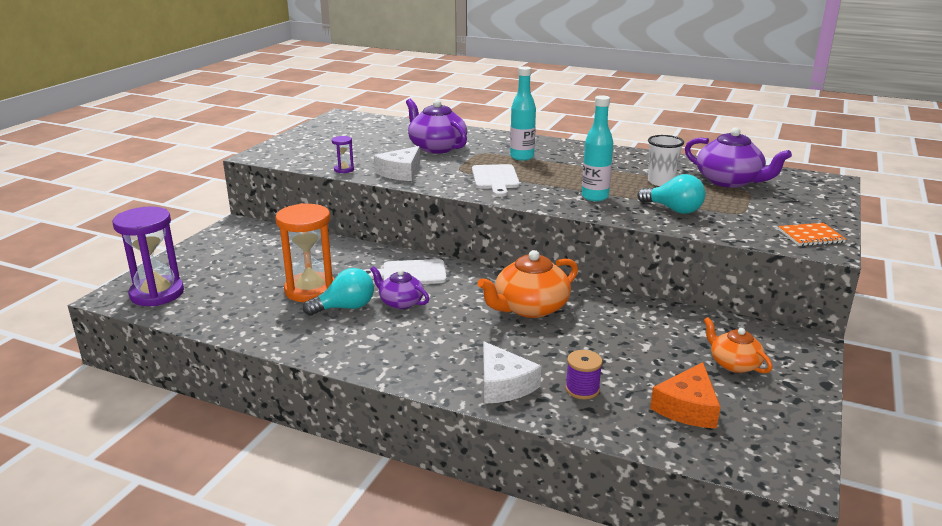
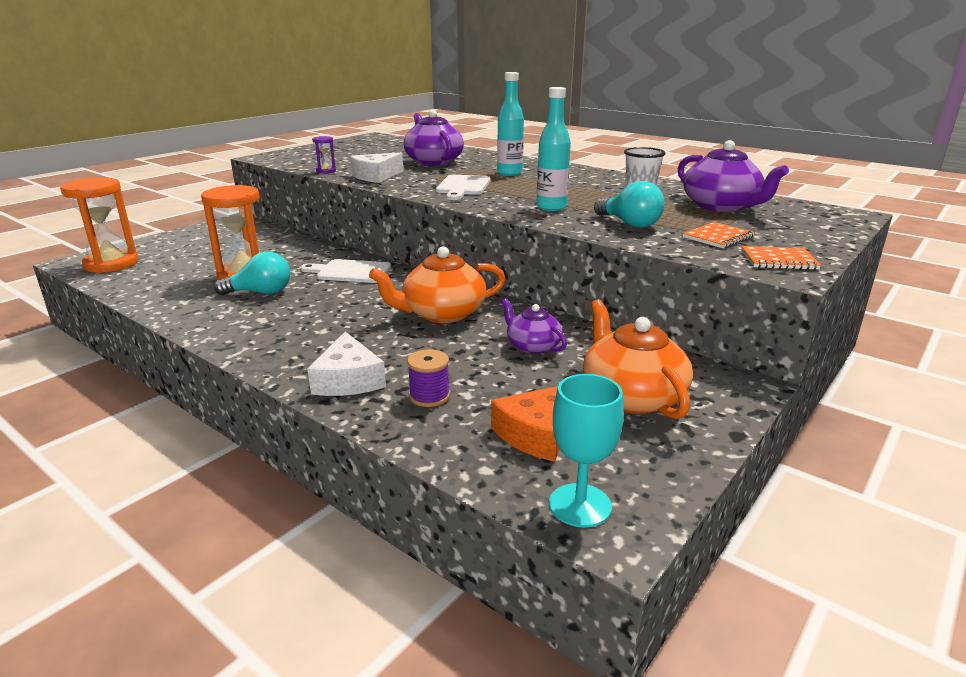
camera: 15 degrees right, 0 degrees up
(157, 294) = (111, 264): purple hourglass -> orange hourglass
(400, 302) = (317, 294): purple teapot -> purple teapot (532, 346)
(733, 364) = (631, 396): orange teapot -> orange teapot, size x1.67
(751, 217) = (718, 237): none -> orange notebook
(756, 459) = (580, 505): none -> turquoise goblet

